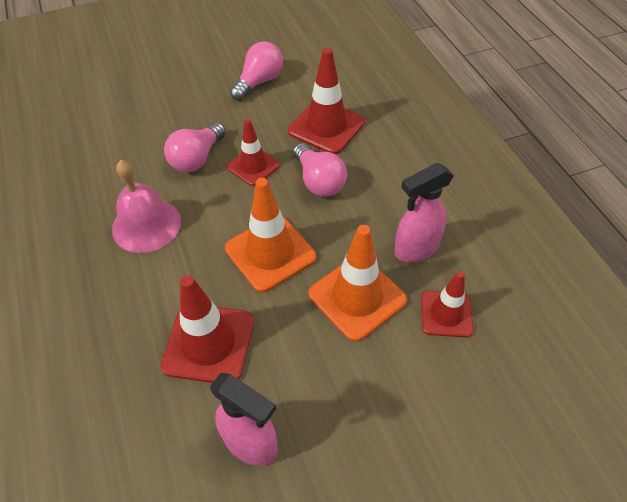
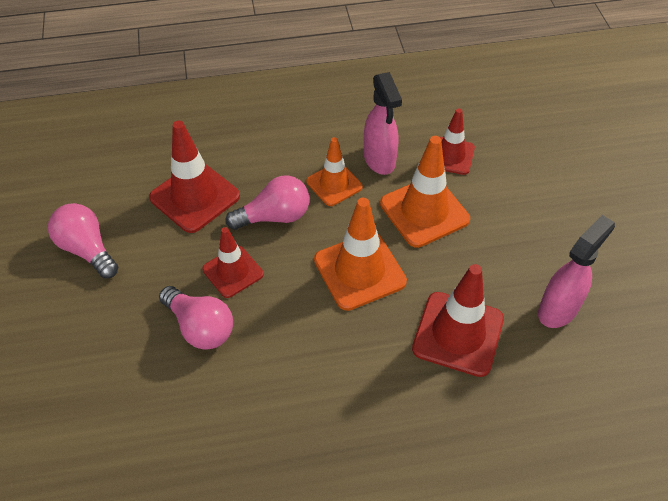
camera: 80 degrees left, 0 degrees up
(146, 225) = (292, 386): pink bell -> none
(370, 217) = (334, 184): none -> orange traffic cone

